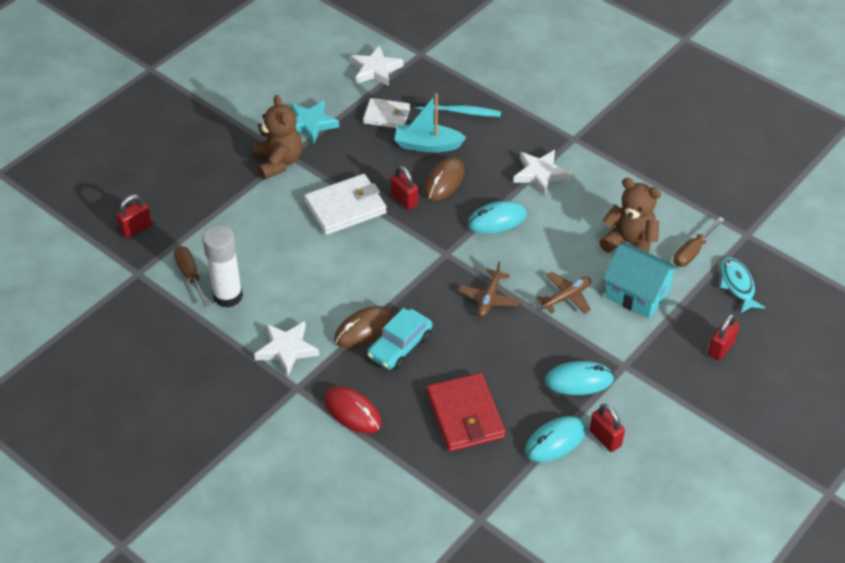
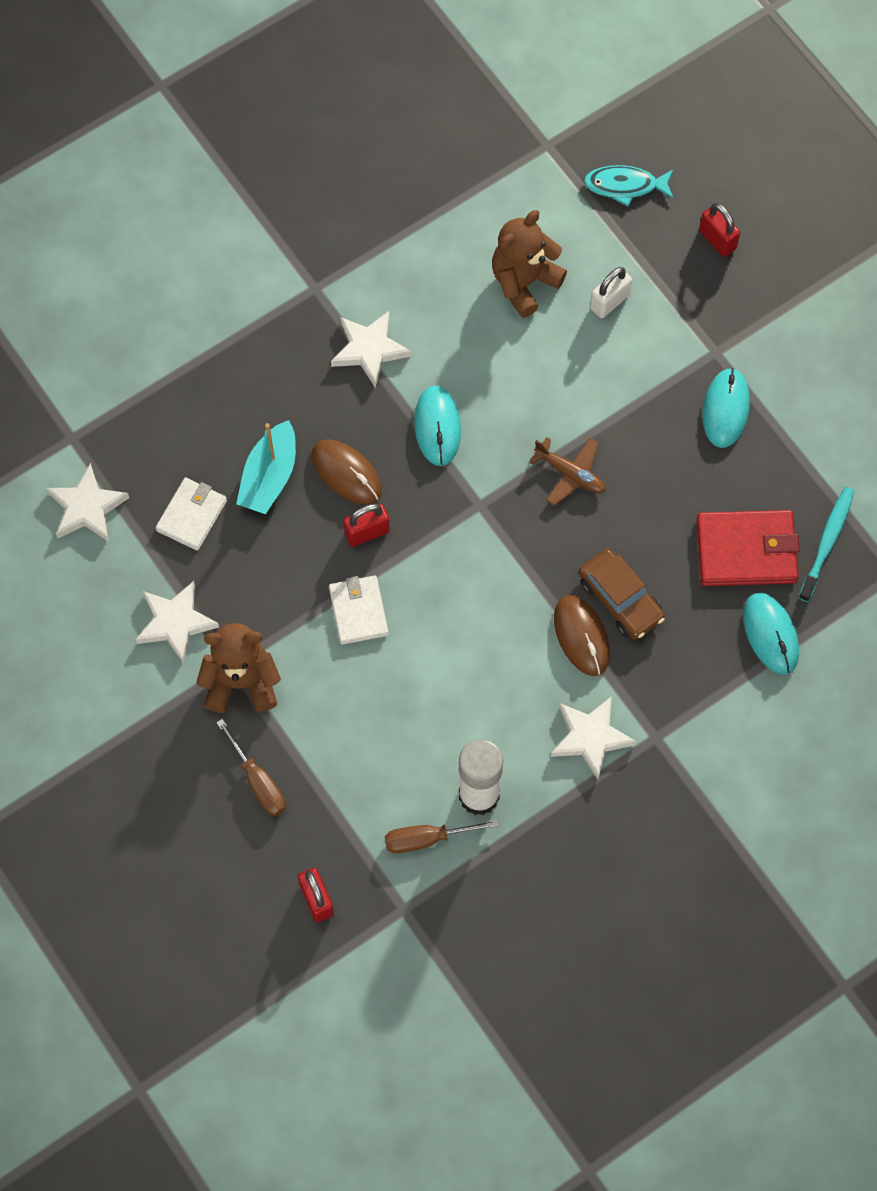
camera: 75 degrees left, 20 degrees up
(310, 124) = (175, 623): turquoise star -> white star
(345, 207) = (358, 611): white wallet -> white wallet, size x0.65
(352, 412) = (709, 679): red mouse -> none
(400, 346) = (620, 599): turquoise car -> brown car
(459, 111) = (214, 417): turquoise toothbrush -> turquoise toothbrush (827, 542)
(555, 441) = (807, 462): turquoise mouse -> turquoise mouse (770, 634)
(566, 297) = (592, 383): brown plane -> none
(605, 438) = (816, 407): red padlock -> none
(637, 294) = (609, 302): turquoise house -> white padlock
(692, 252) = (558, 216): brown screwdriver -> brown screwdriver (258, 782)

